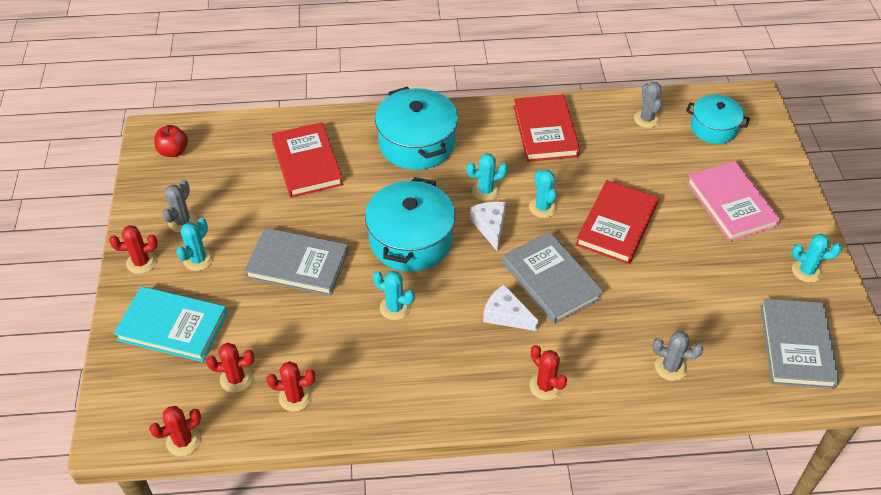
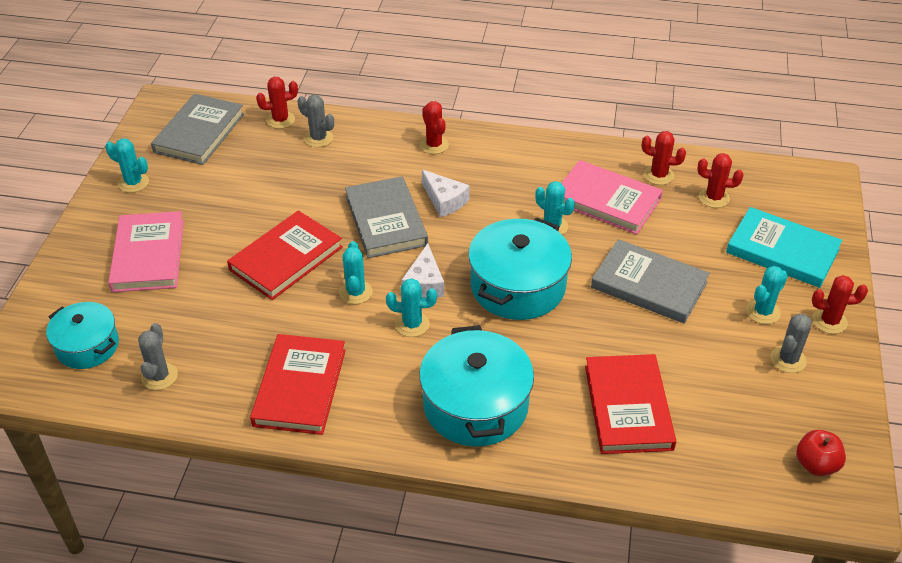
camera: 165 degrees left, 5 degrees down
(183, 441) = (758, 163): red cactus -> red cactus (280, 120)
(346, 350) = (607, 200): none -> pink book

